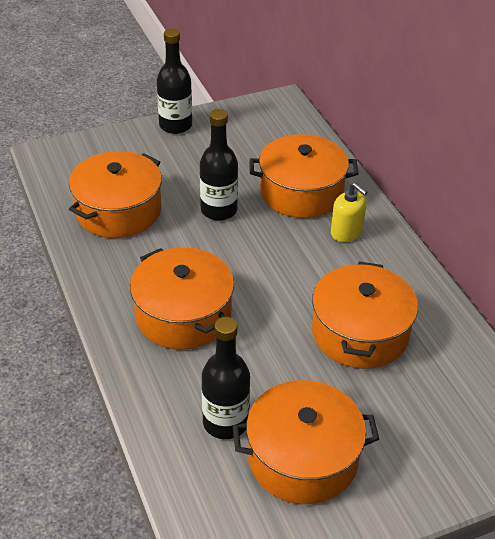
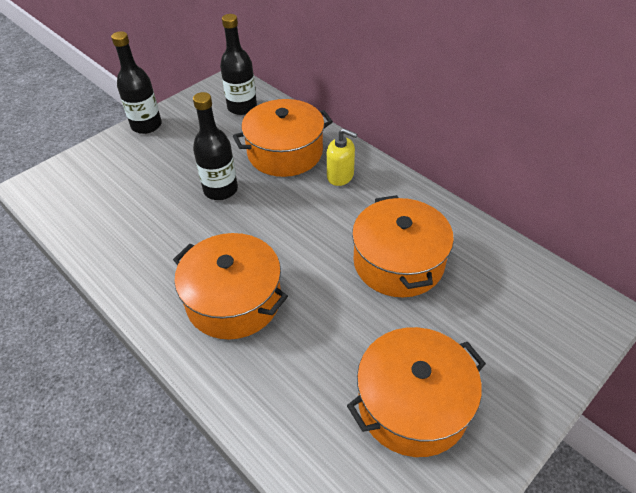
camera: 20 degrees left, 5 degrees up
(118, 211) = (126, 218): orange pot -> none
(225, 422) = (324, 395): black bottle -> black bottle (242, 107)

